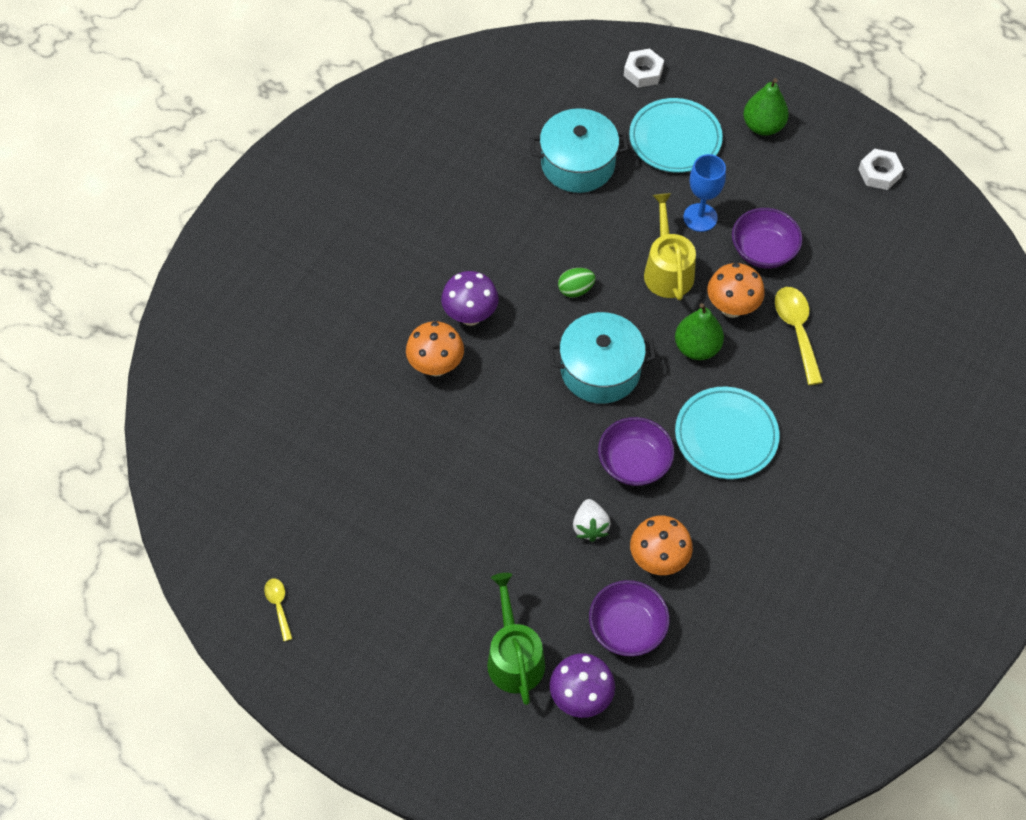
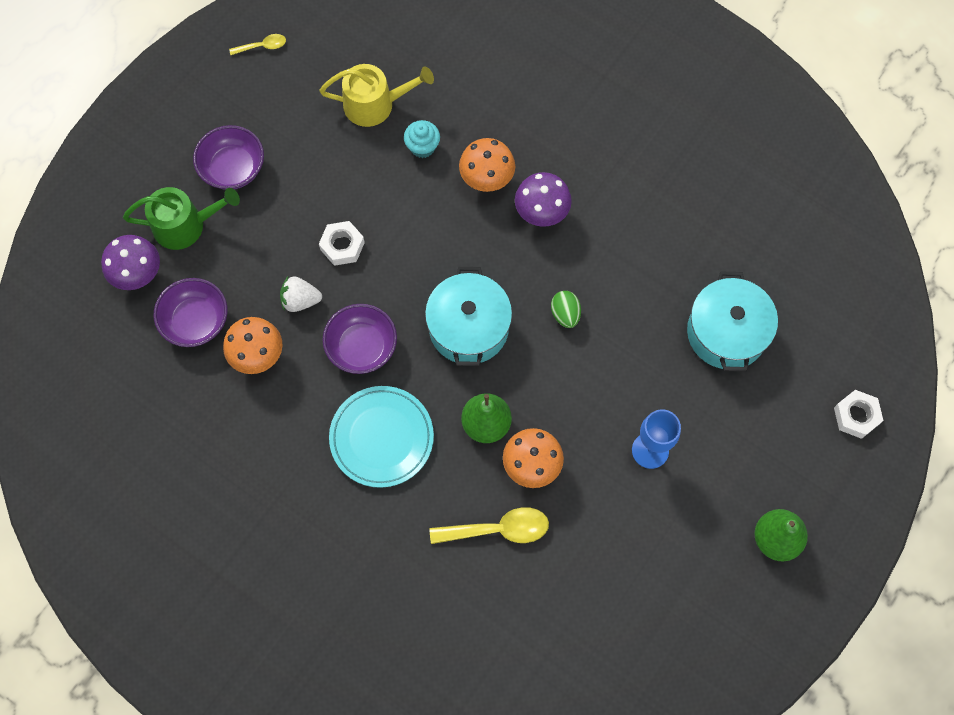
camera: 95 degrees right, 10 degrees up
(400, 428) = (422, 147): none -> turquoise cupcake
(667, 270) = (583, 407): yellow watering can -> yellow watering can (375, 104)
(675, 139) = (759, 438): turquoise plate -> none
(763, 251) = (602, 511): purple bowl -> purple bowl (233, 168)
(879, 173) = (704, 662): white nut -> white nut (342, 246)

